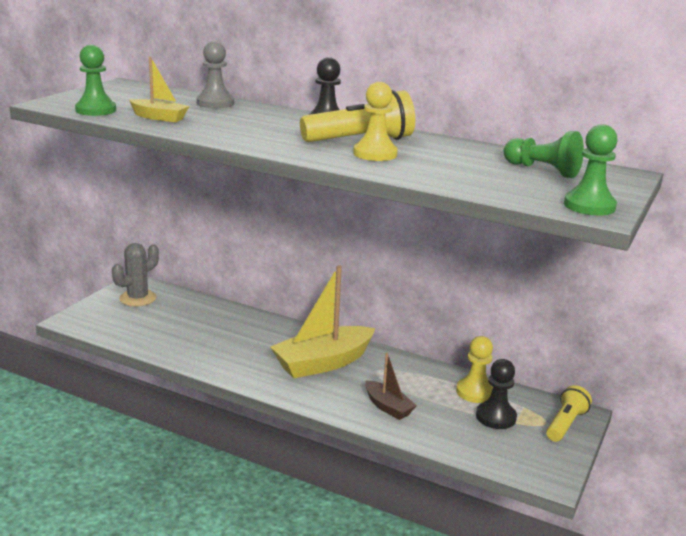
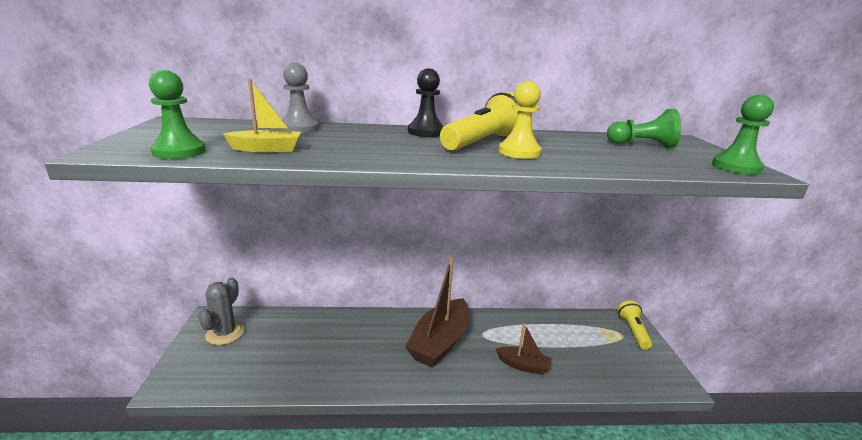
camera: 30 degrees left, 0 degrees up
(323, 363) = (440, 342): yellow boat -> brown boat
(475, 392) = (560, 326): yellow pawn -> none
(495, 417) = (593, 343): black pawn -> none

